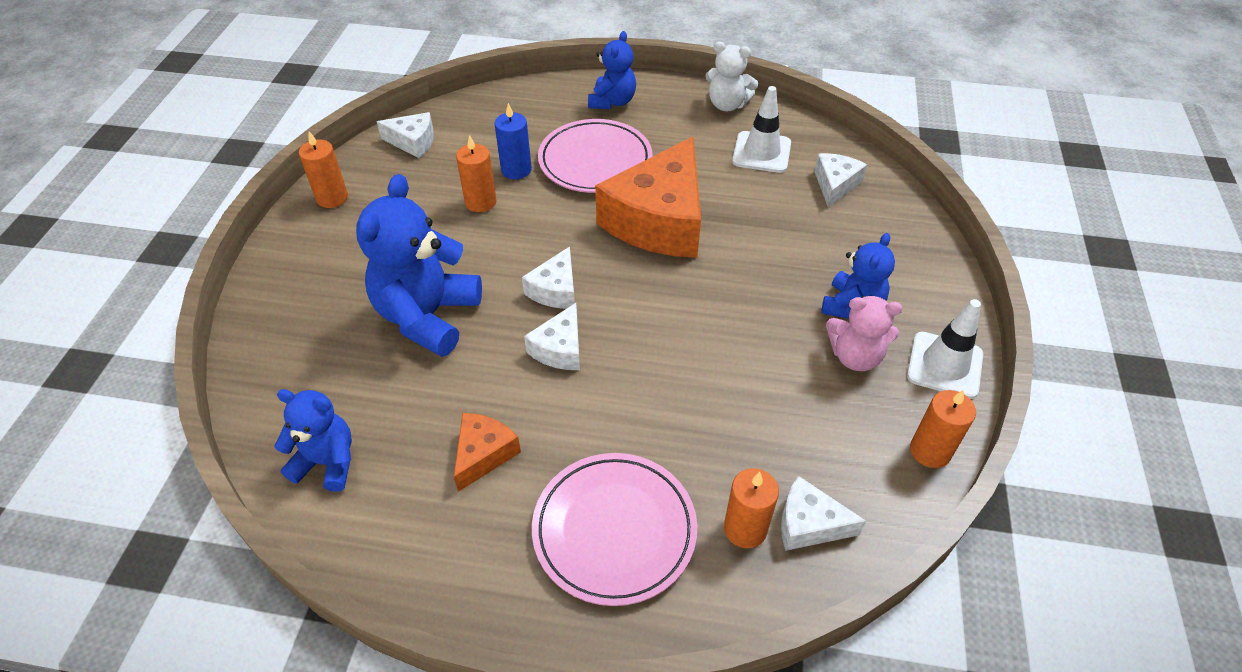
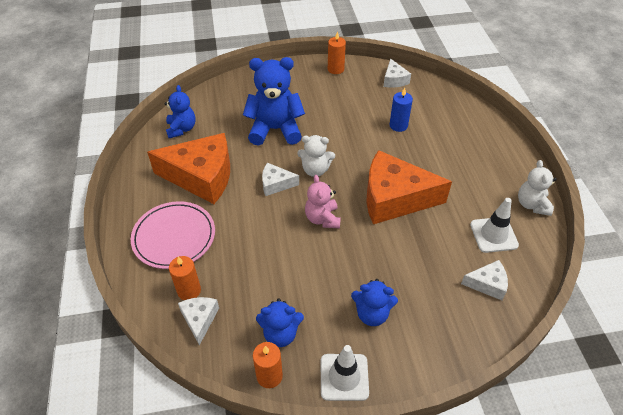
camera: 70 degrees right, 0 degrees up
(480, 202) = (364, 120): orange candle -> none
(483, 454) = (202, 177): orange cheese -> orange cheese, size x2.14
(555, 290) = (315, 170): white cheese -> white teddy bear
(595, 161) = (428, 155): pink plate -> none
(612, 102) = (490, 147): blue teddy bear -> blue teddy bear (280, 334)
(855, 356) = (329, 322): pink teddy bear -> pink teddy bear (322, 219)

